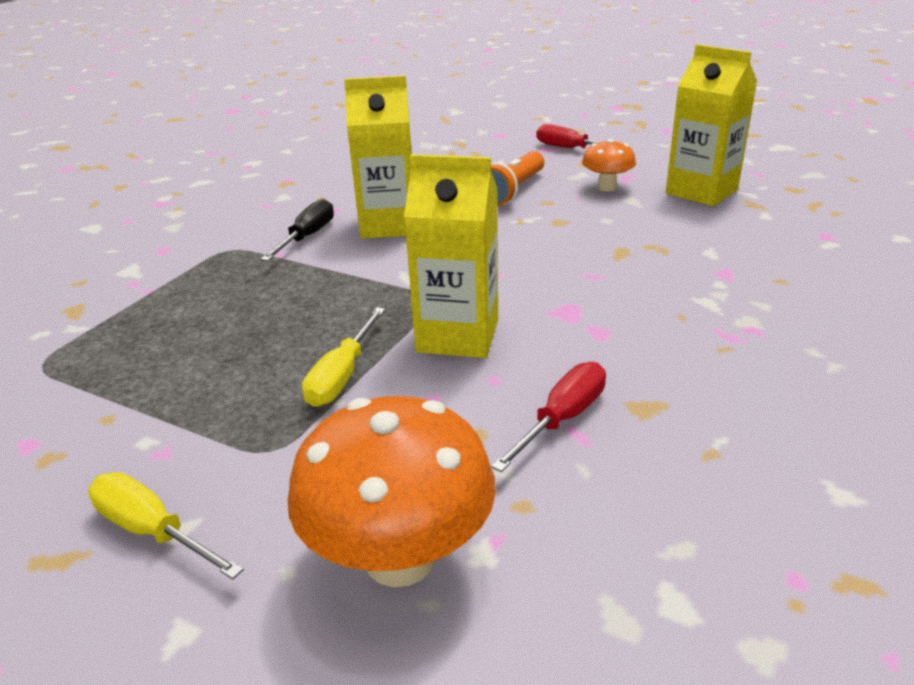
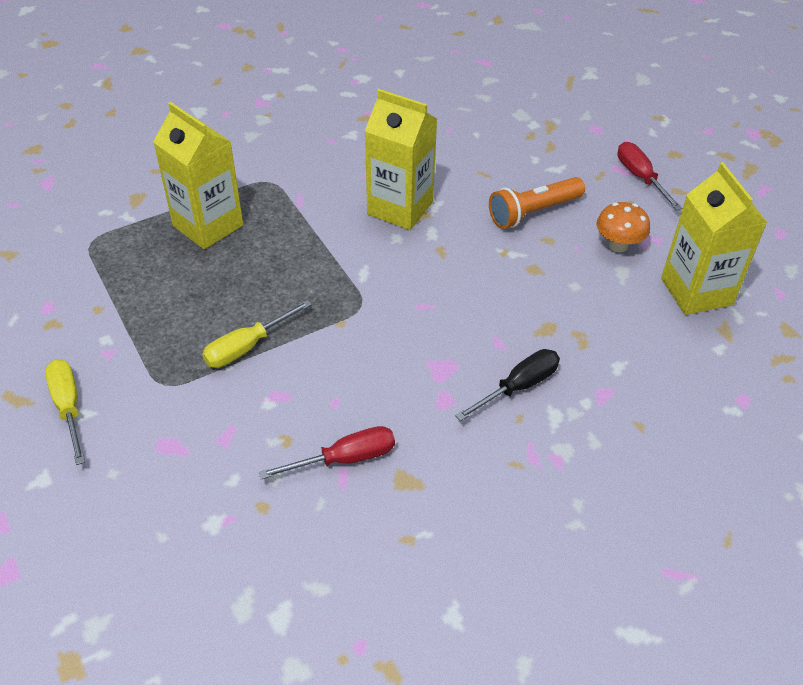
camera: 30 degrees right, 15 degrees up
(307, 237) = (332, 193): black screwdriver -> black screwdriver (518, 387)
(400, 557) = (171, 499): orange mushroom -> none
(458, 336) = (347, 351): yellow carton -> yellow carton (208, 225)

